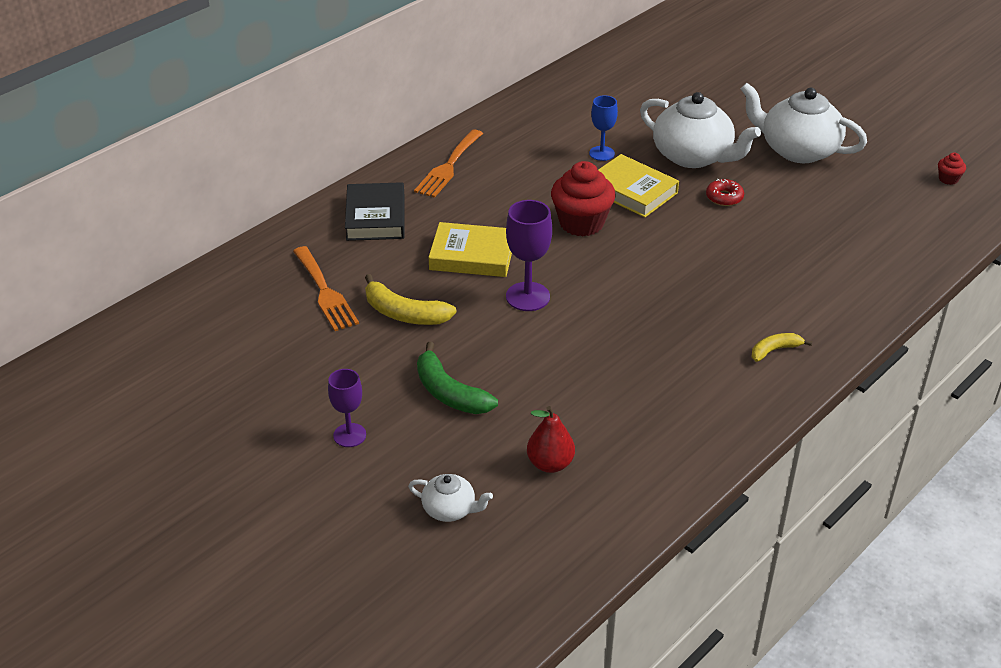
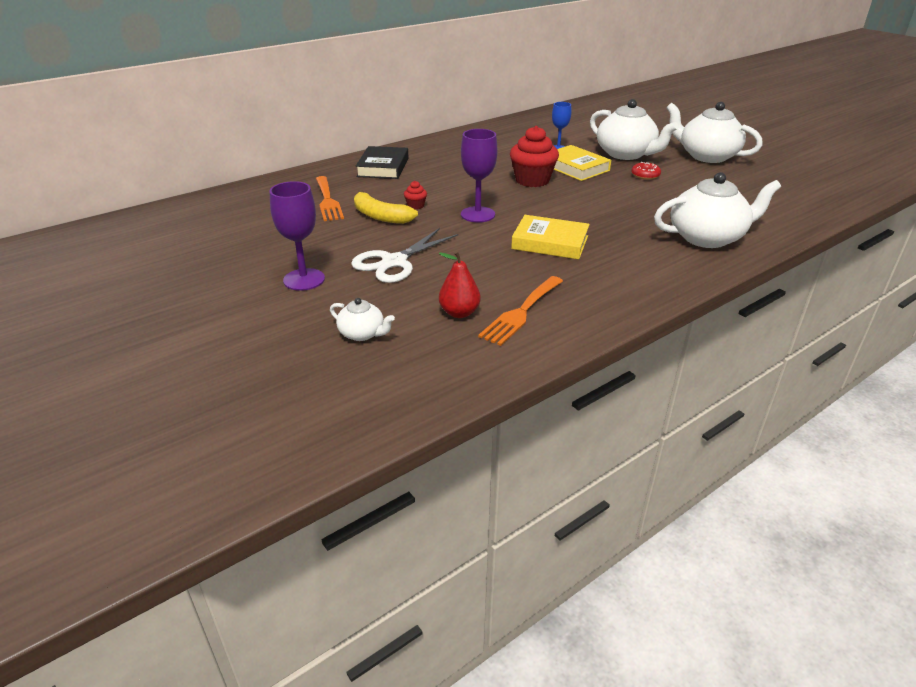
camera: 10 degrees right, 5 degrees down
(349, 435) = (304, 279): purple goblet -> purple goblet, size x1.52
(448, 166) = (445, 148): orange fork -> orange fork (521, 312)
(449, 393) = (394, 262): green banana -> white scissors
(472, 255) = (444, 190): yellow book -> yellow book (550, 242)
(774, 350) = (670, 260): yellow banana -> none
(813, 306) = (707, 238): none -> white teapot
(948, 179) = (826, 178): red cupcake -> red cupcake (415, 206)

